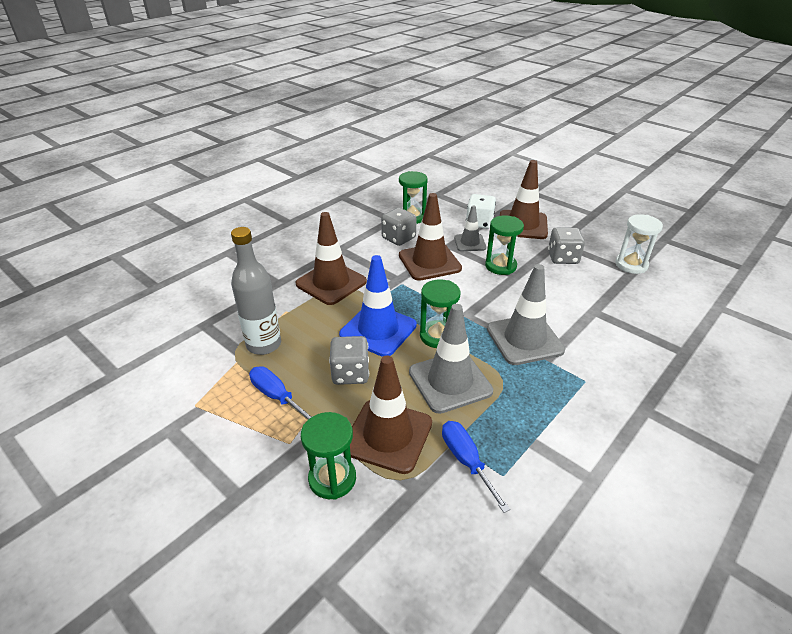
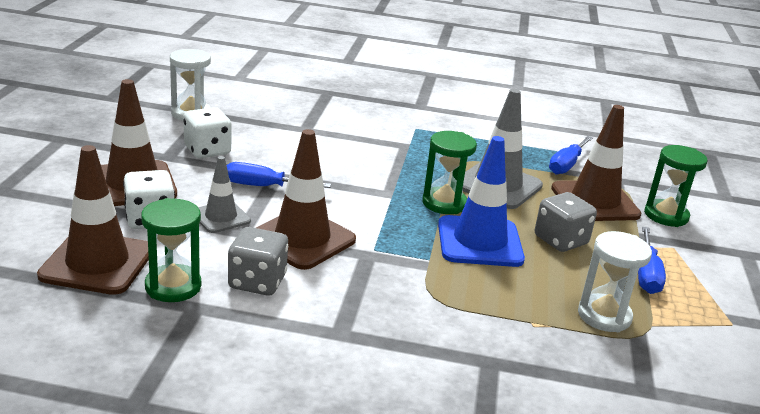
camera: 125 degrees left, 10 degrees down
(264, 344) = (604, 316): grey bottle -> white hourglass
(331, 283) = (435, 308): brown traffic cone -> brown traffic cone (97, 263)
(500, 266) = (264, 186): green hourglass -> blue screwdriver
(524, 339) = (393, 158): grey traffic cone -> none
(563, 258) = (207, 150): grey dice -> white dice

